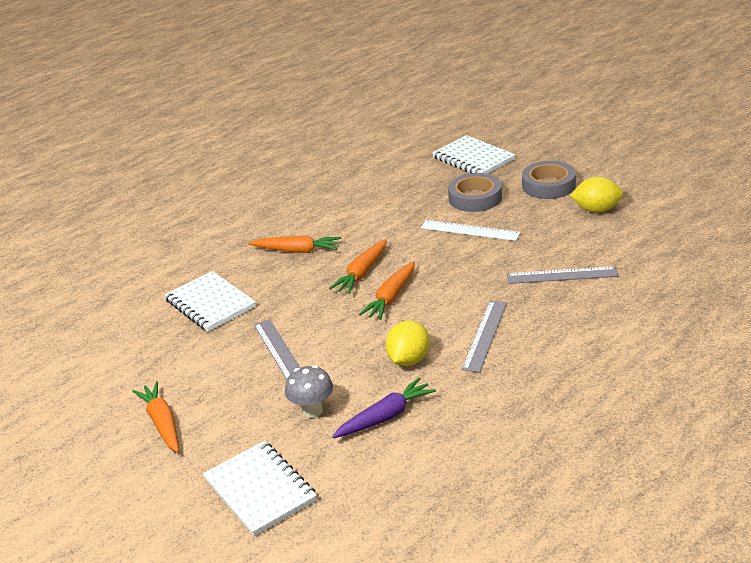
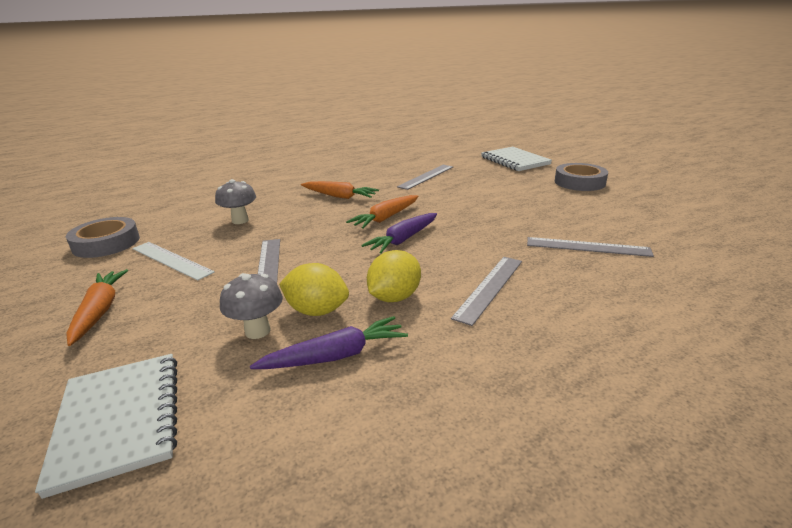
camera: 10 degrees right, 5 degrees down
(210, 303) = (240, 220): white notebook -> grey mushroom
(380, 203) = (426, 176): none -> grey ruler
(391, 297) = (403, 239): orange carrot -> purple carrot
(470, 230) = (498, 202): white ruler -> white ruler (171, 260)
(475, 198) = (509, 182): grey tape -> grey tape (106, 243)
(596, 210) = (627, 203): yellow lemon -> yellow lemon (317, 311)

